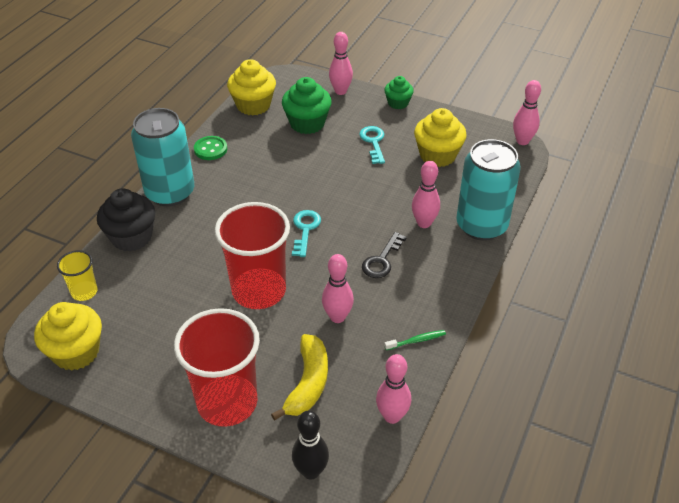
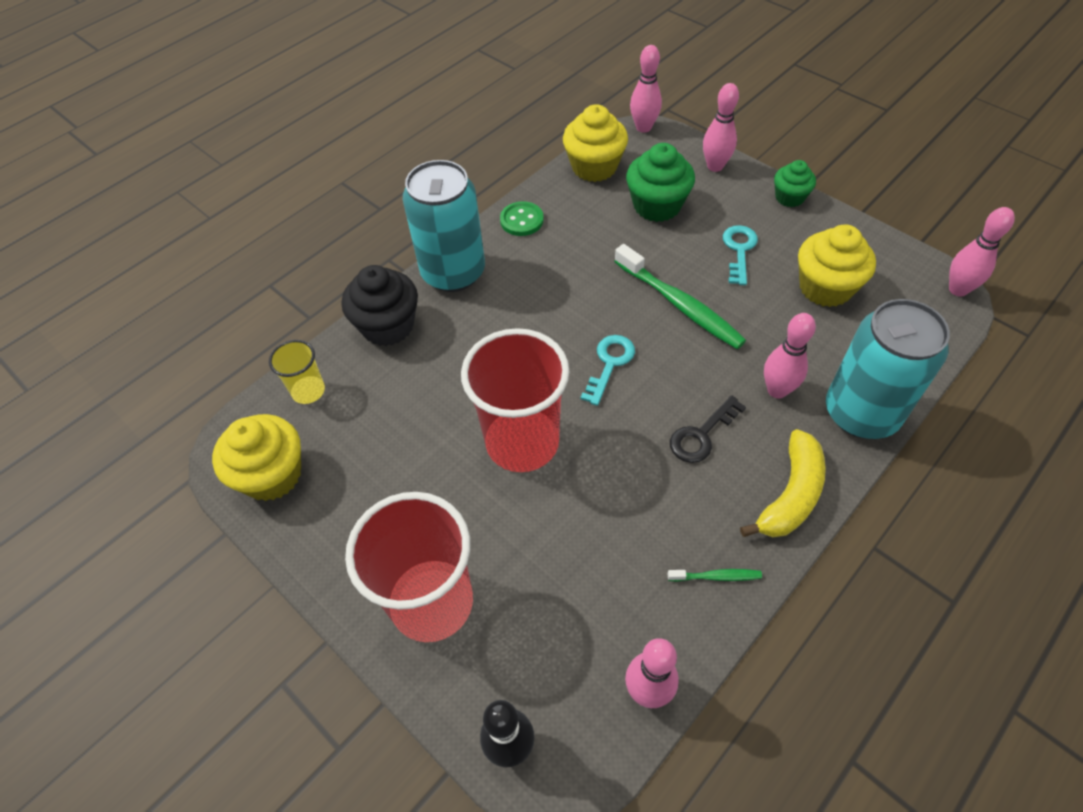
camera: 20 degrees right, 10 degrees up
(308, 383) = (546, 602): yellow banana -> yellow banana (790, 494)
(337, 317) = (615, 509): pink bowling pin -> pink bowling pin (643, 127)
(342, 183) = (679, 305): none -> green toothbrush

